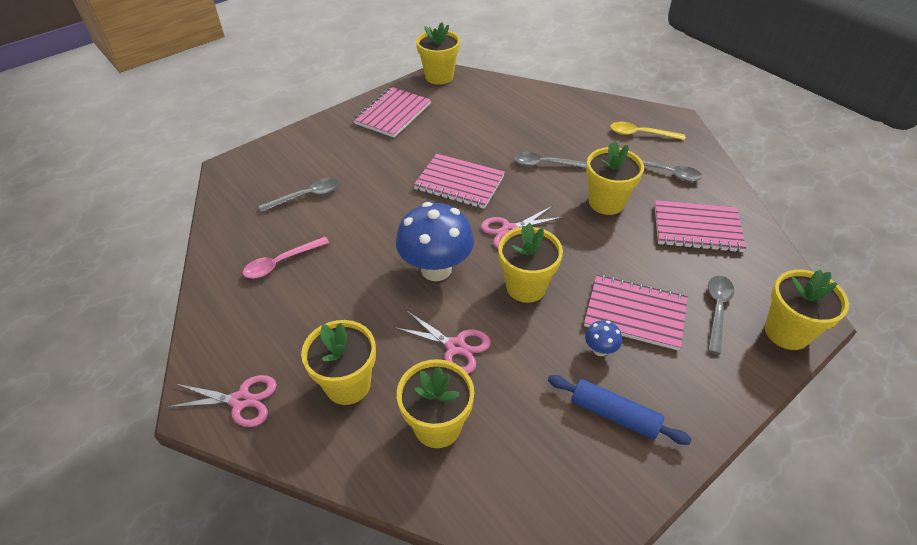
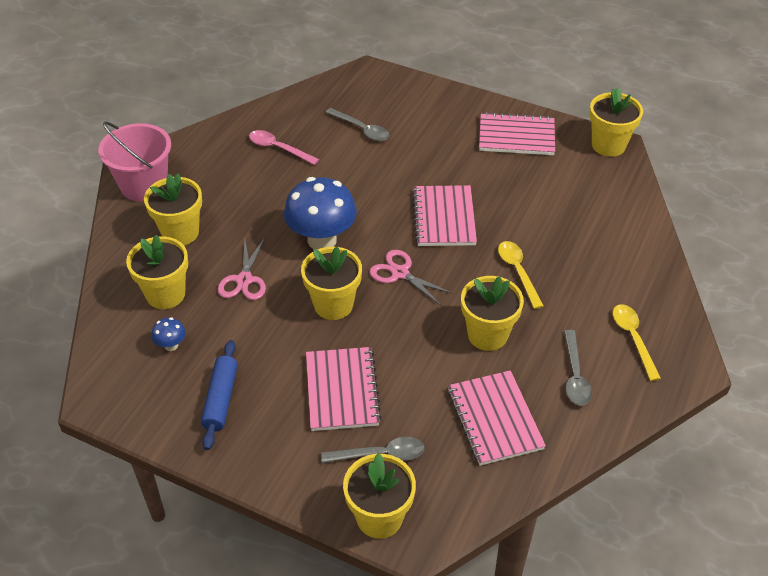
camera: 65 degrees right, 0 degrees up
(241, 400) = (144, 185): pink scissors -> pink bucket
(546, 164) = (518, 272): grey spoon -> yellow spoon
(600, 350) = (285, 374): blue mushroom -> blue mushroom (171, 345)

